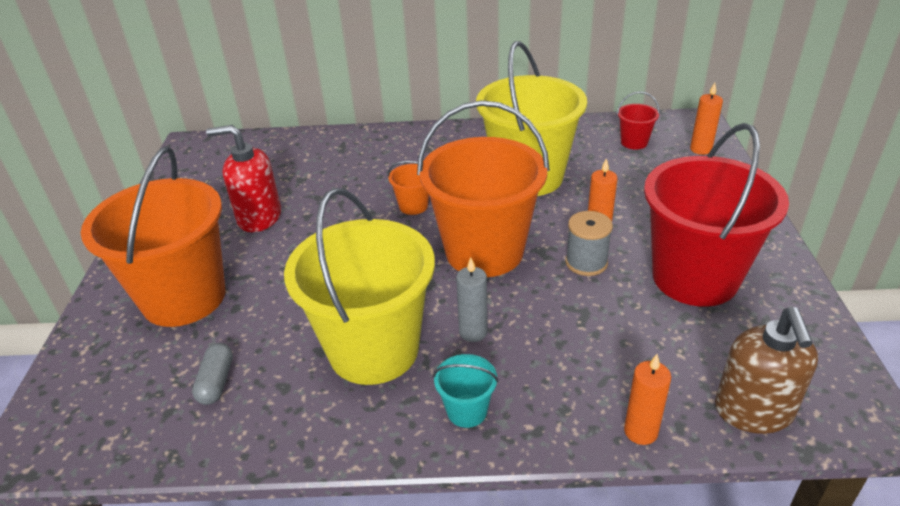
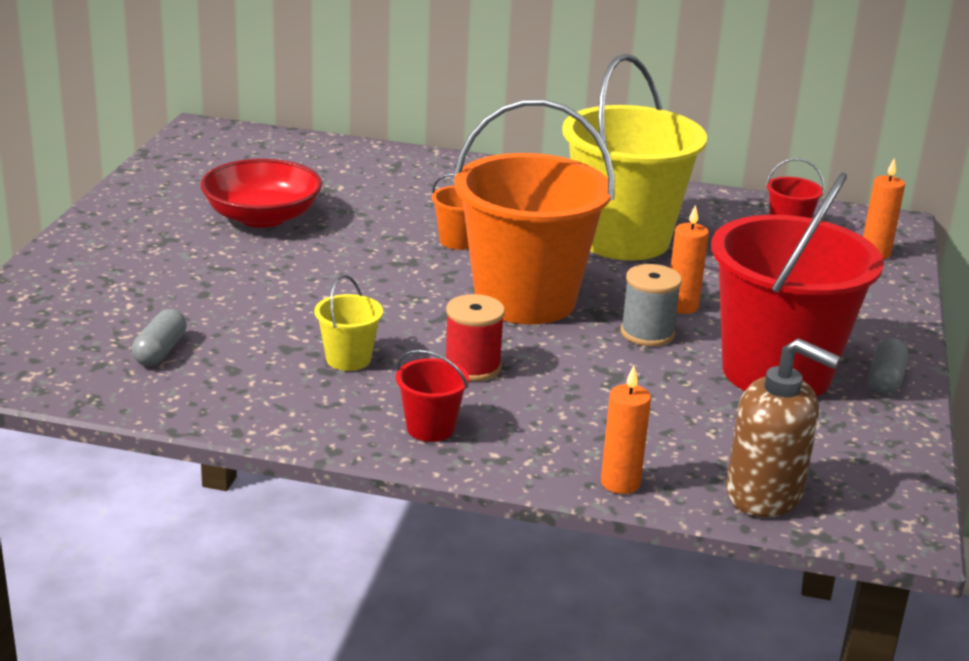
camera: 10 degrees right, 10 degrees down
(184, 297) = (147, 273): orange bucket -> none
(259, 217) = (262, 217): red soap dispenser -> red bowl
(373, 350) = (348, 359): yellow bucket -> yellow bucket, size x0.41
(467, 411) = (430, 428): turquoise bucket -> red bucket
(473, 332) = (472, 367): grey candle -> red spool
(753, 411) = (765, 494): brown soap dispenser -> brown soap dispenser turned 75 degrees counterclockwise
(771, 264) = (885, 379): none -> grey capsule

